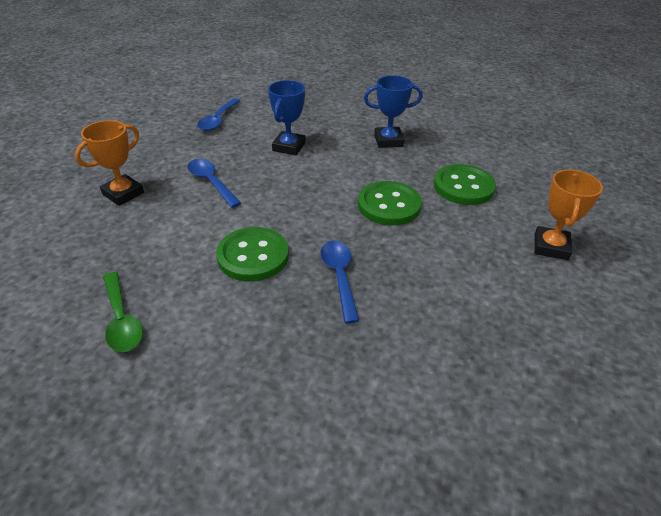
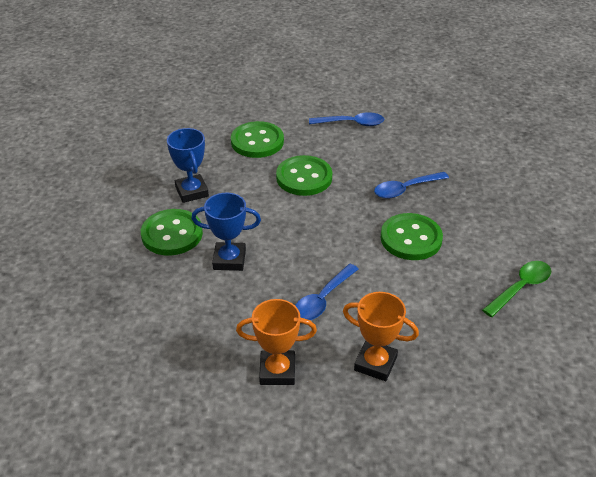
camera: 105 degrees left, 0 degrees up
(218, 120) = (184, 341): blue spoon -> blue spoon (351, 123)
(335, 126) = (172, 234): none -> green button
(550, 247) = (317, 102): orange trophy -> orange trophy (277, 371)

